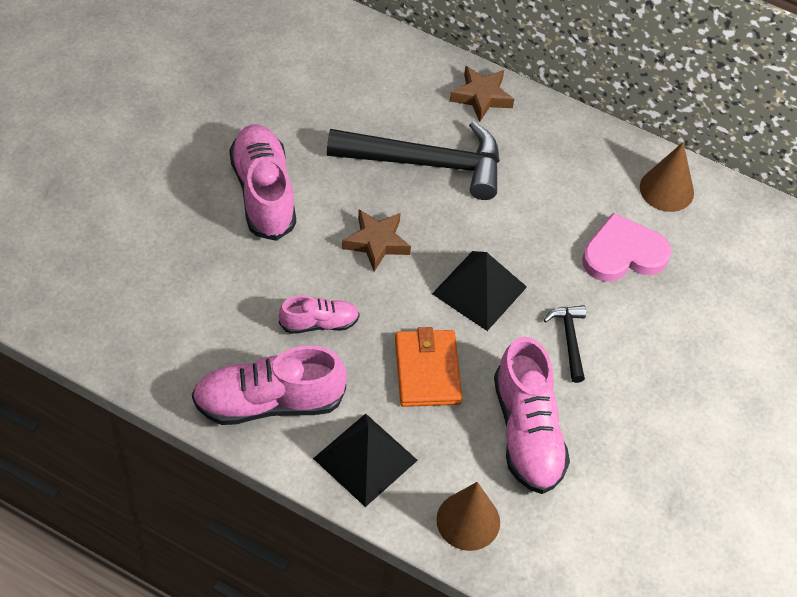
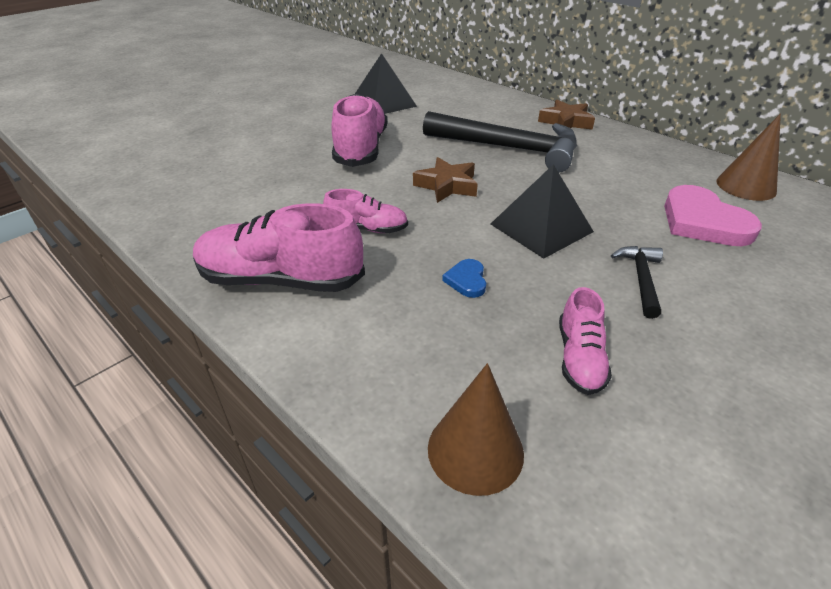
camera: 20 degrees right, 15 degrees down
(365, 459) = (362, 350): black pyramid -> black pyramid (383, 103)
(427, 370) = (467, 280): orange wallet -> blue heart
(527, 432) = (579, 358): pink shoe -> pink shoe, size x0.55
(623, 253) = (703, 222): pink heart -> pink heart turned 120 degrees counterclockwise

